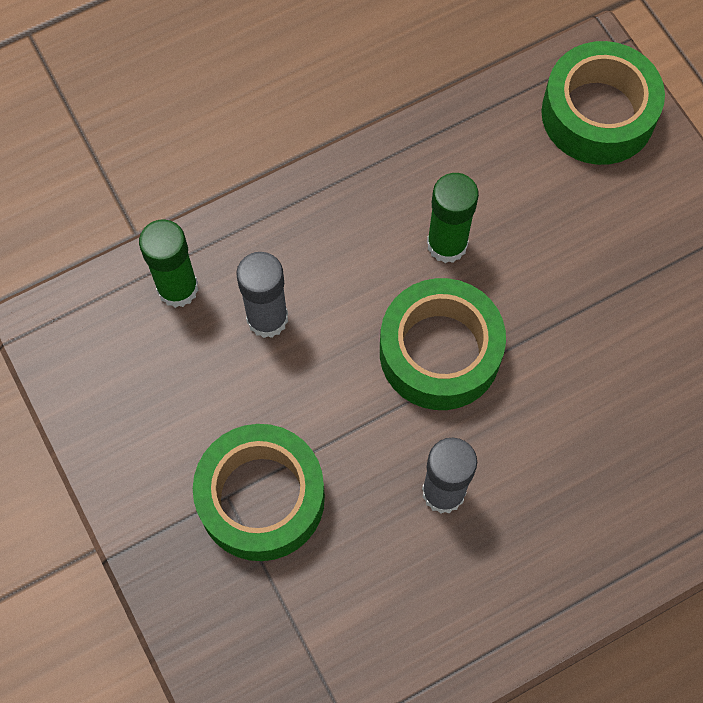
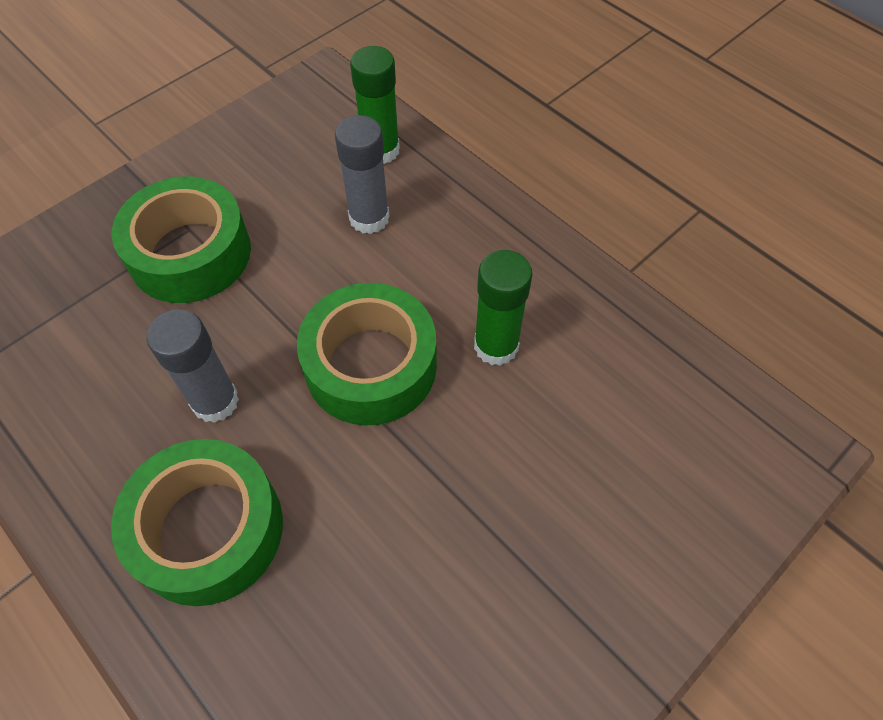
camera: 75 degrees right, 10 degrees down
(598, 114) = (723, 466): green tape -> green tape (208, 529)

